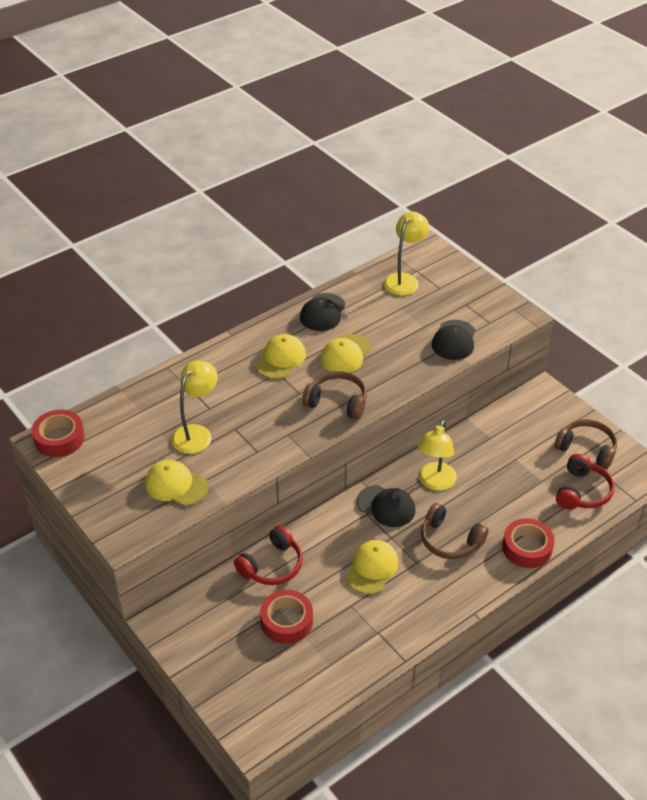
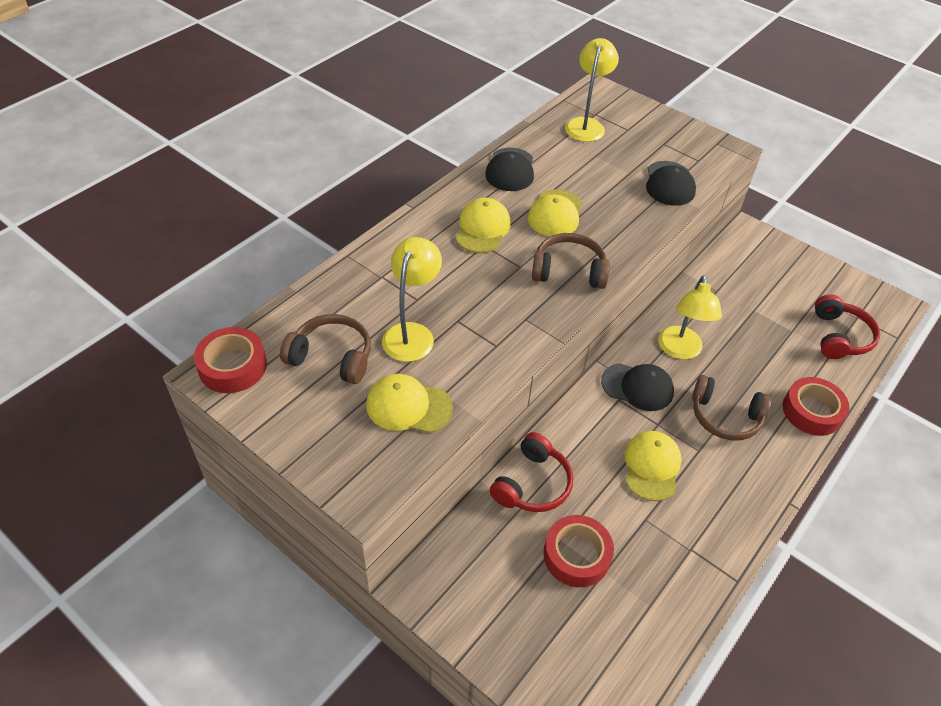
camera: 15 degrees left, 5 degrees up
(587, 449) = (822, 288): brown headphones -> brown headphones (332, 357)

